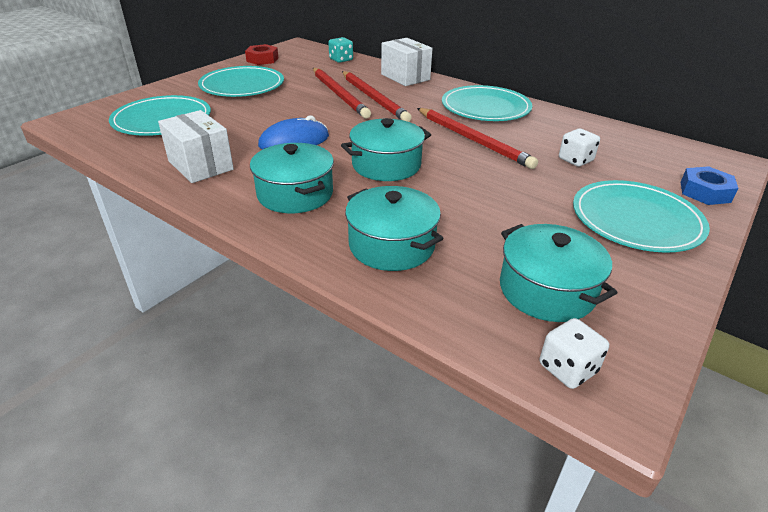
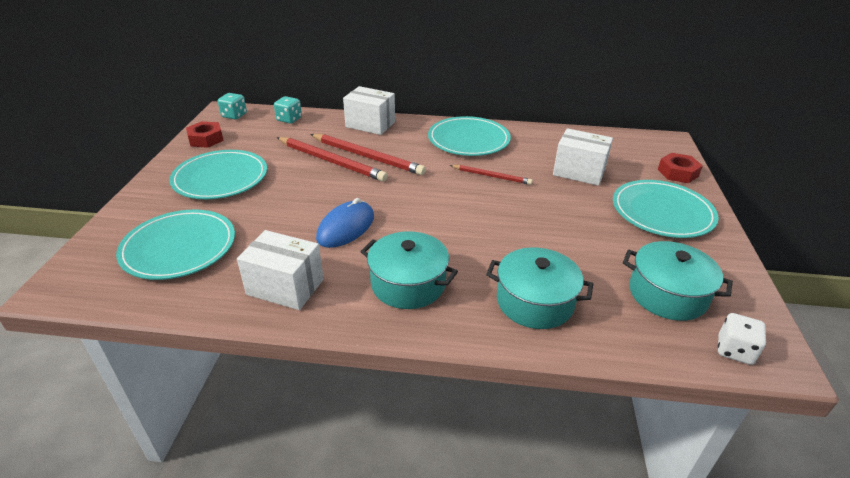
camera: 30 degrees left, 0 degrees up
(301, 49) = (234, 115): none -> turquoise dice
(386, 165) = (451, 225): turquoise pot -> none
(473, 140) = (491, 176): red pencil -> red pencil, size x0.58
(575, 160) = (579, 172): white dice -> white box
(705, 192) = (677, 173): blue nut -> red nut

